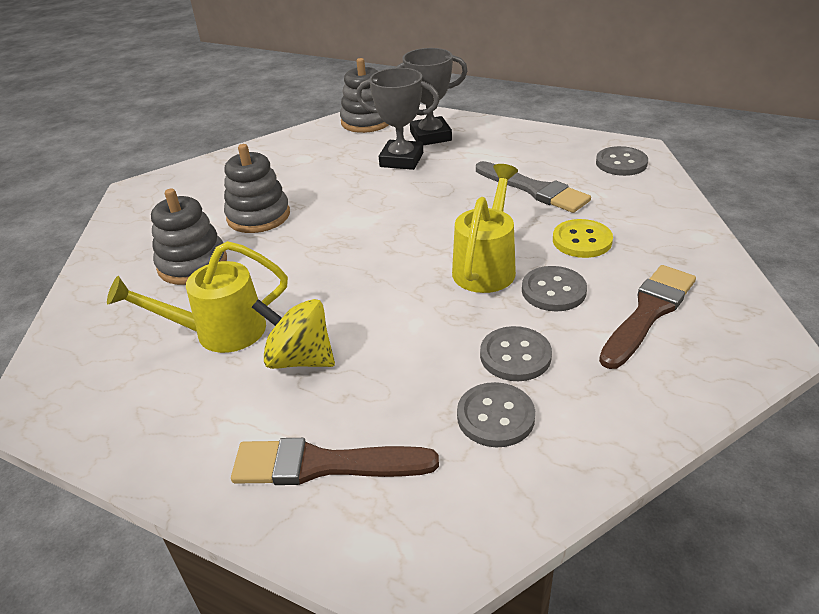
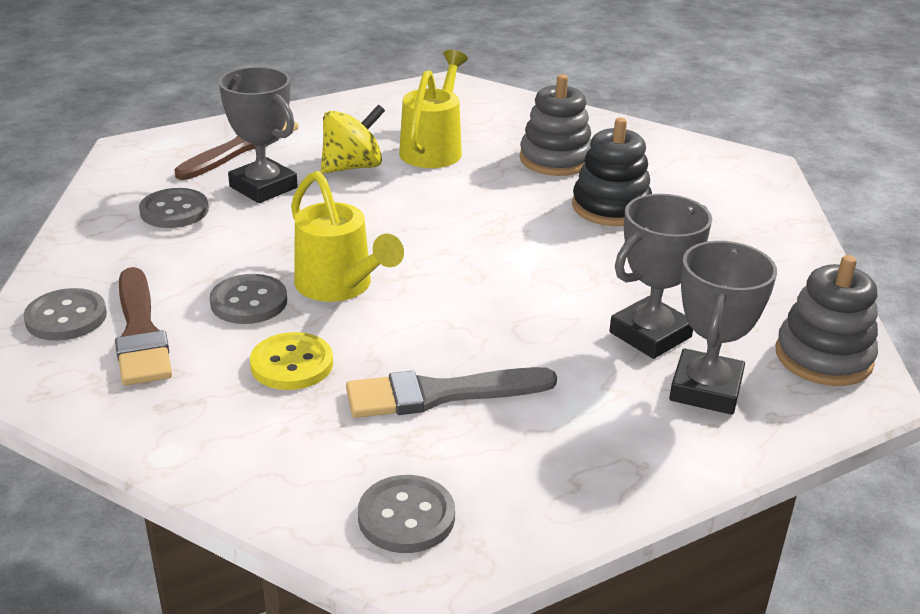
camera: 120 degrees right, 5 degrees down
(258, 216) = (610, 207): grey stacking toy -> black stacking toy
(393, 389) = (263, 187): none -> grey trophy
(515, 356) = (210, 244): grey button -> grey button (66, 317)

